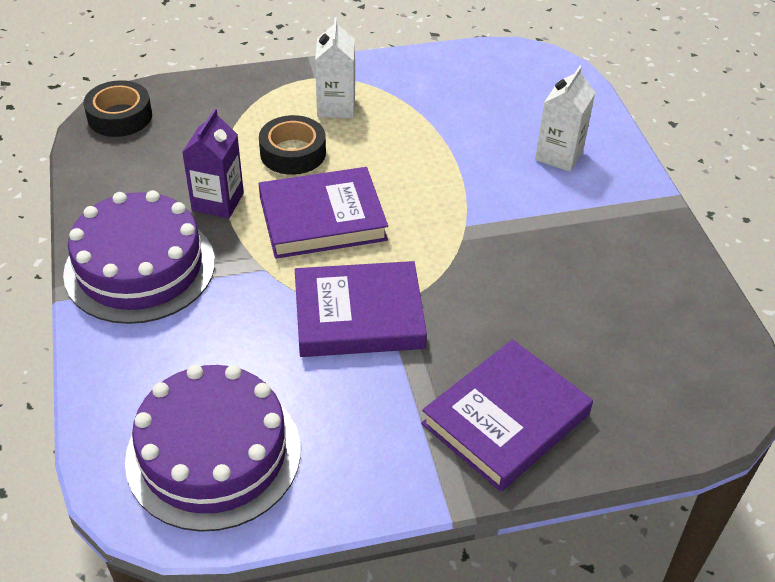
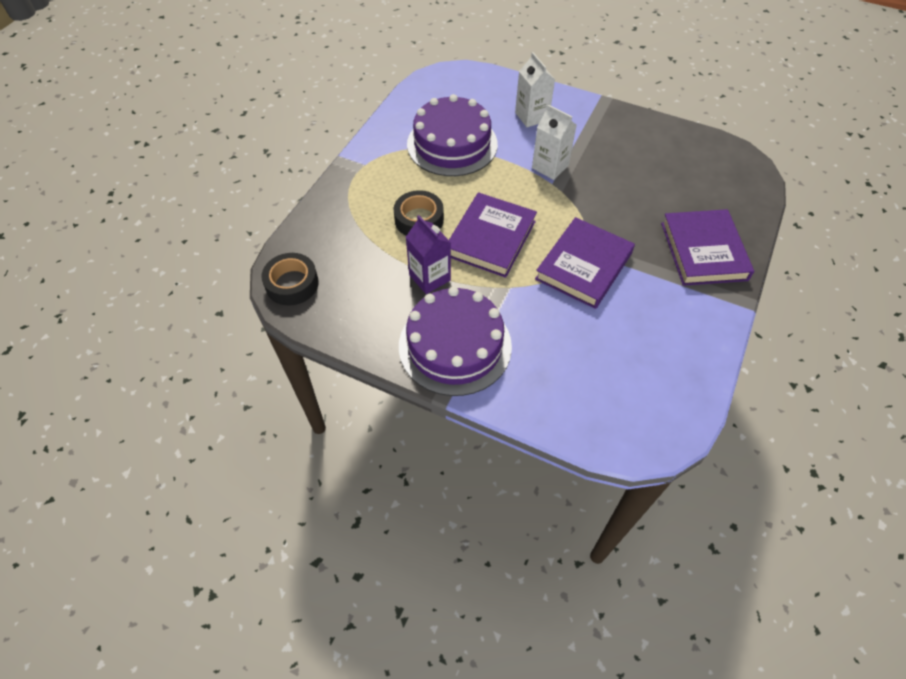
camera: 50 degrees left, 10 degrees up
(213, 454) = (639, 386): purple cake -> purple cake (452, 144)
(336, 107) = (396, 178): white carton -> white carton (550, 167)

